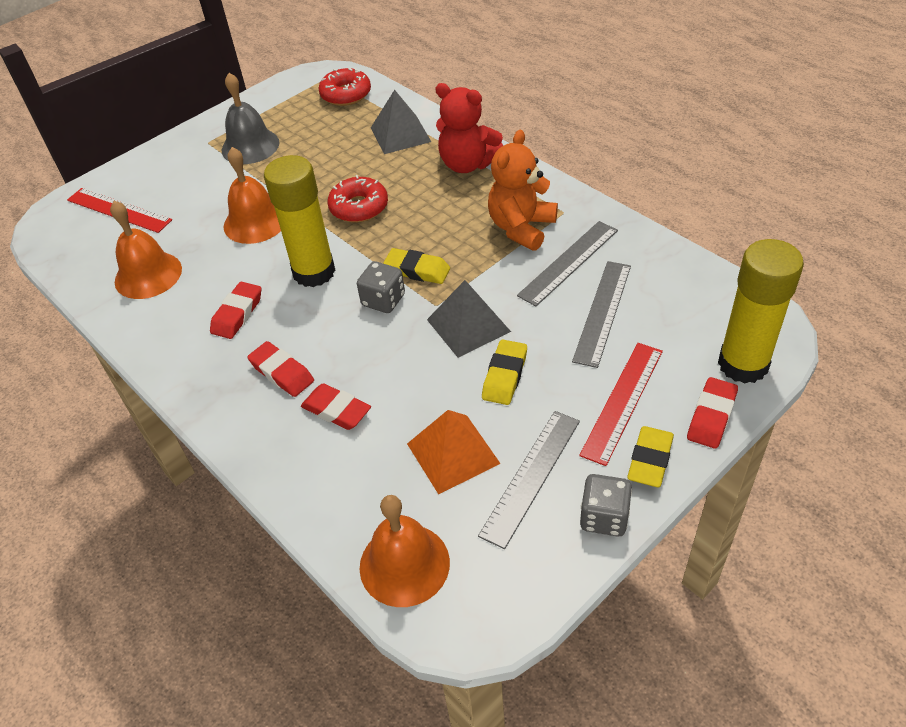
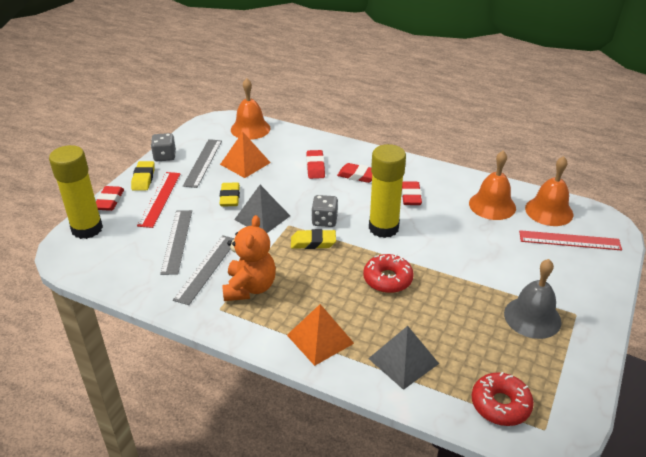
camera: 155 degrees right, 10 degrees down
(255, 222) = (457, 252): orange bell -> orange bell (549, 211)
(336, 410) = (315, 167): red eraser -> red eraser turned 75 degrees clockwise
(467, 164) = (320, 339): red teddy bear -> orange pyramid

